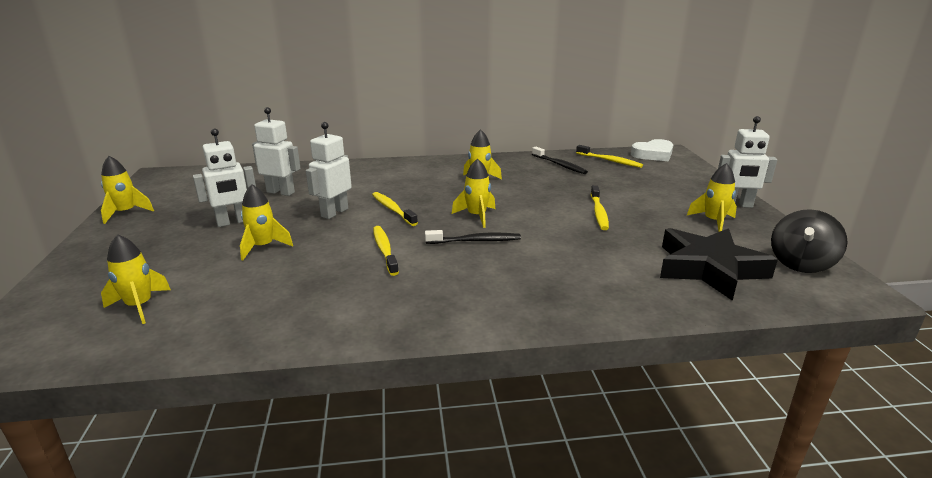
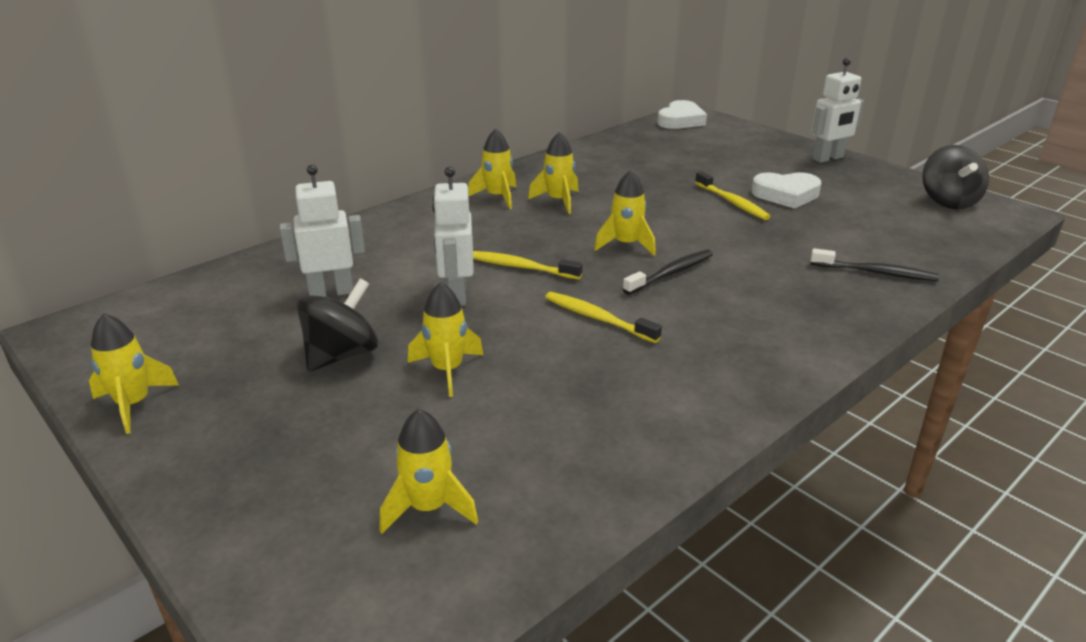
camera: 35 degrees left, 5 degrees up
(233, 222) = (341, 355): white robot -> black spinning top
(559, 165) = (610, 157): black toothbrush -> black toothbrush (875, 272)
(610, 161) = (652, 139): yellow toothbrush -> none
(652, 219) = (786, 195): none -> white heart
(709, 269) = (897, 229): black star -> none
(713, 222) = (835, 181): yellow rocket -> yellow rocket (497, 197)

